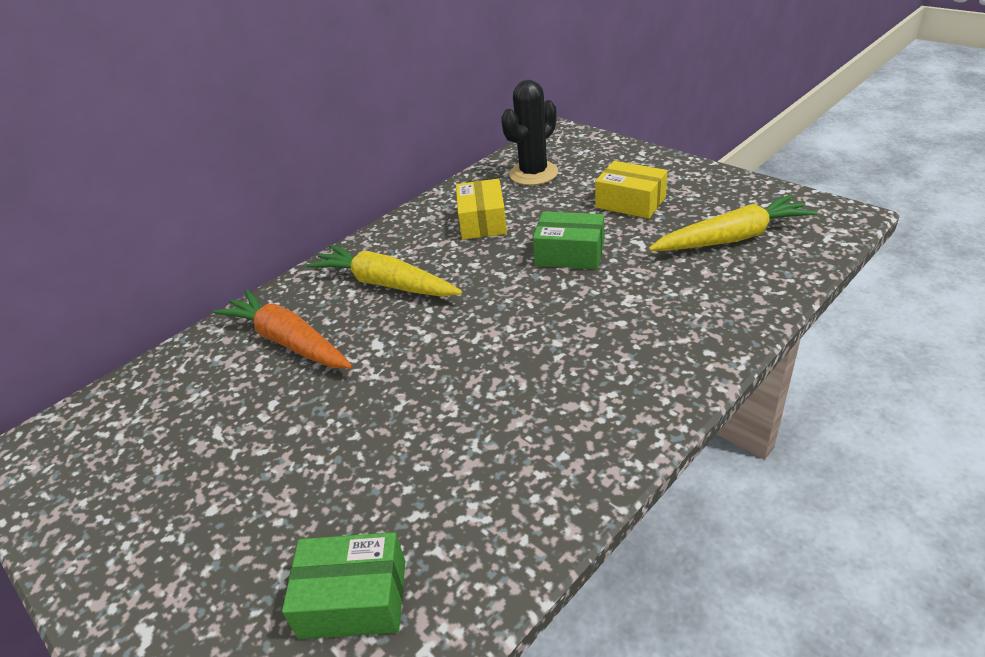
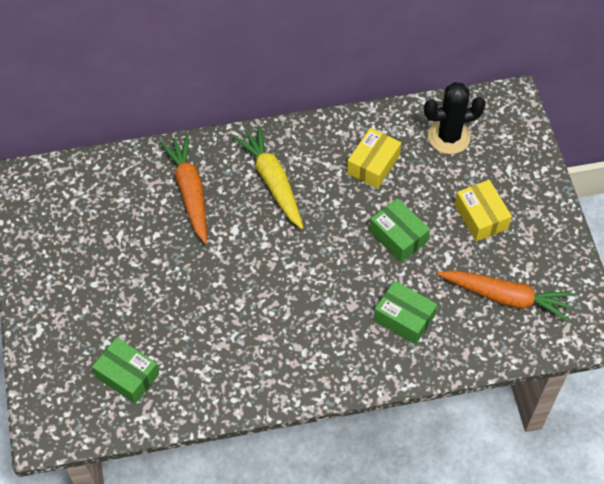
camera: 30 degrees right, 20 degrees up
(658, 308) = (404, 318): none -> green box
(732, 238) = (506, 297): yellow carrot -> orange carrot

